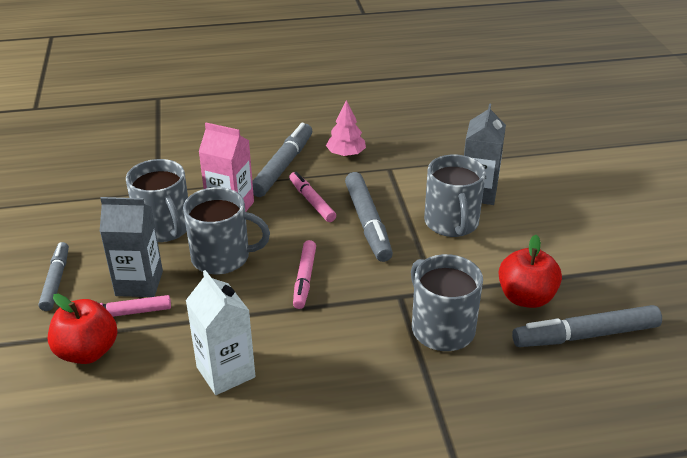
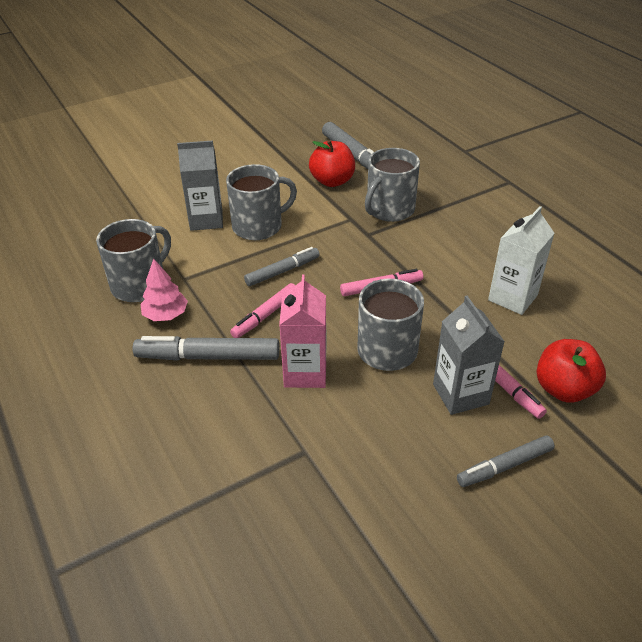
camera: 110 degrees left, 5 degrees up
(164, 227) = (367, 413): grey mug -> grey mug (140, 285)
(367, 223) = (282, 271): grey marker -> grey marker, size x0.65

